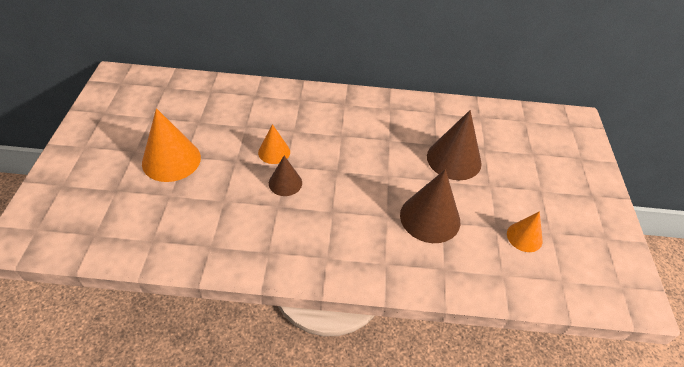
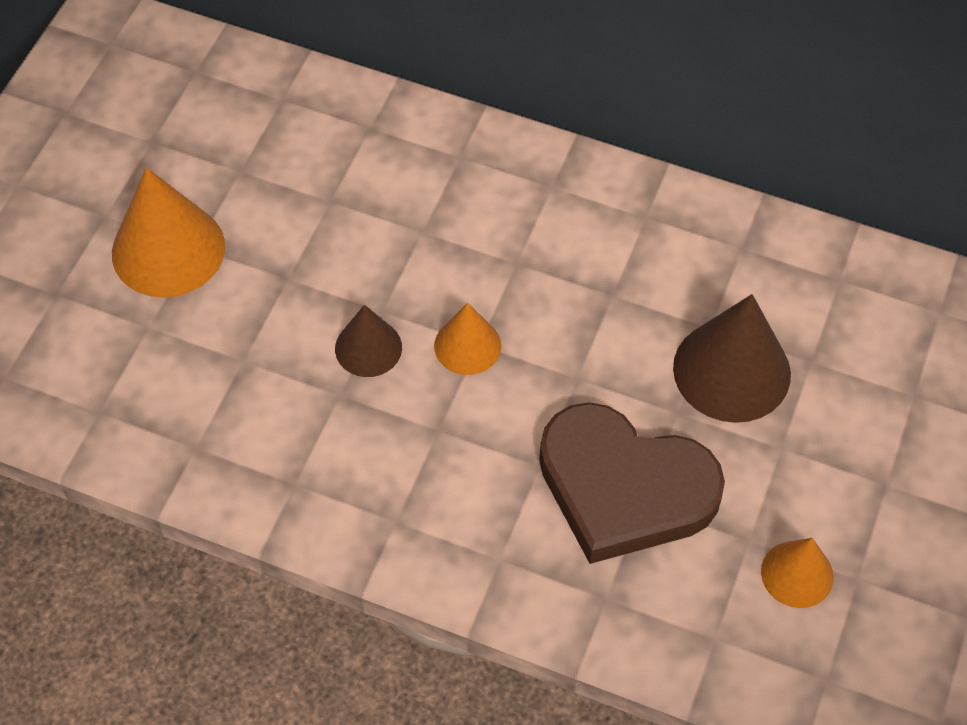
camera: 20 degrees right, 10 degrees up
(274, 152) = (368, 273): orange cone -> orange cone (467, 345)
(430, 218) = (624, 488): brown cone -> brown heart

